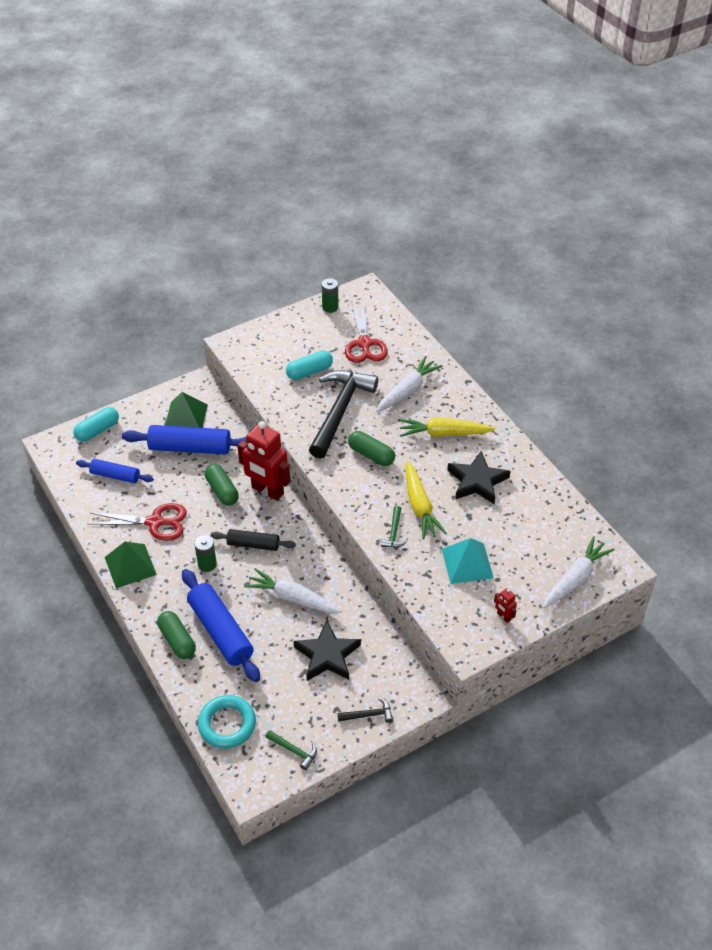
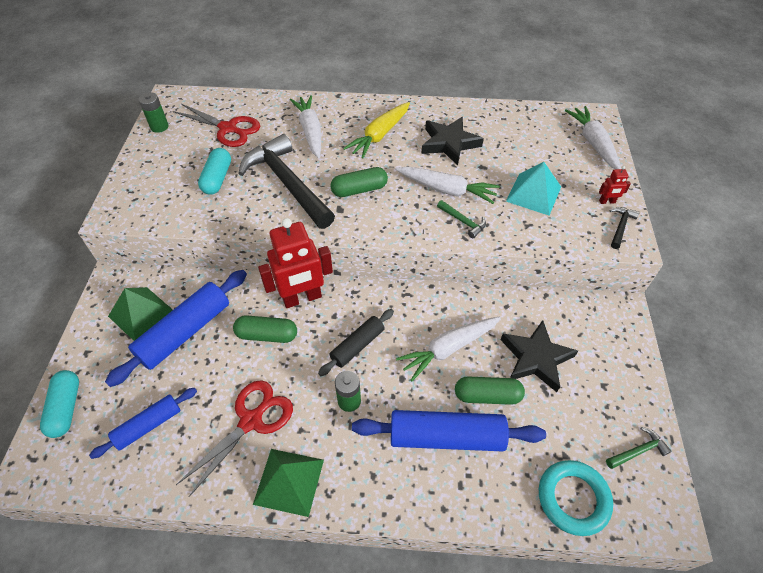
camera: 55 degrees left, 5 degrees up
(177, 640) = (430, 488): green capsule -> green capsule (487, 395)
(368, 715) = (624, 363): black hammer -> black hammer (620, 227)
(419, 506) = (447, 190): yellow carrot -> white carrot

